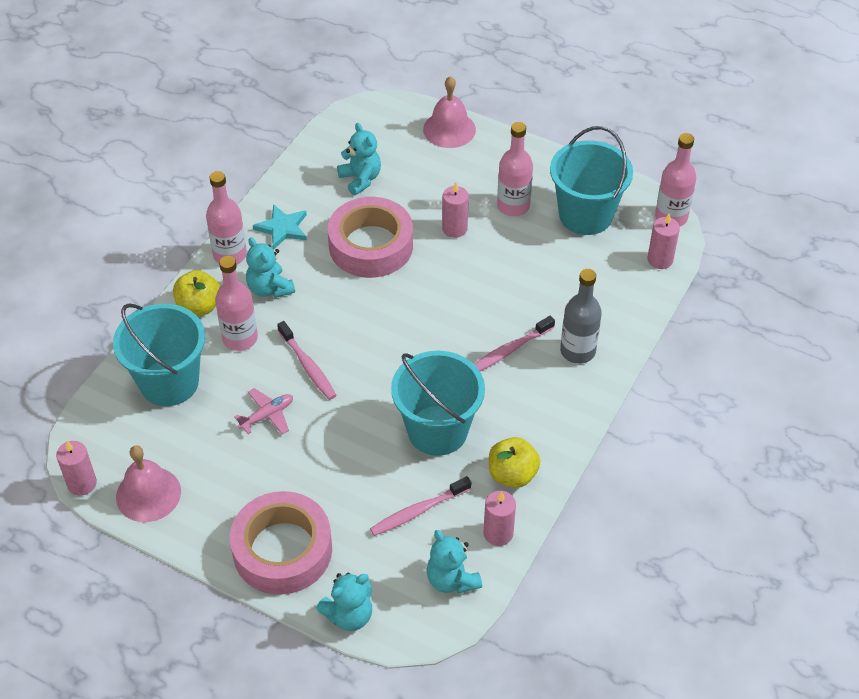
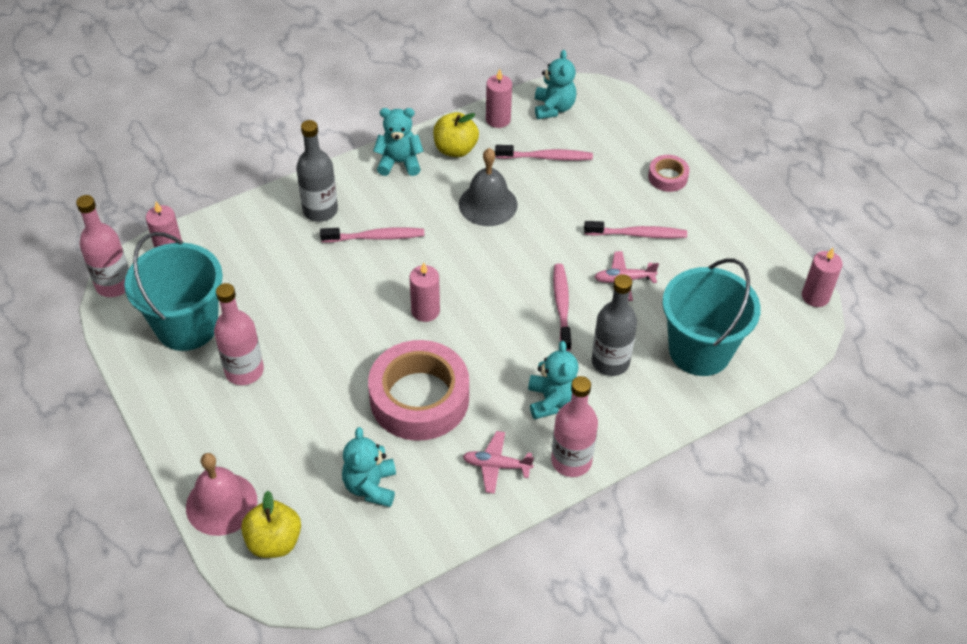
camera: 150 degrees left, 0 degrees up
(148, 494) = (759, 263): pink bell -> none
(199, 306) = (634, 415): yellow apple -> yellow apple (274, 541)
(240, 338) = (610, 362): pink bottle -> grey bottle
(279, 468) = (637, 234): none -> pink toothbrush
(282, 228) = (496, 466): turquoise star -> pink plane
(282, 550) = (667, 177): pink tape -> pink tape, size x0.46
(349, 615) = (642, 119): turquoise teddy bear -> turquoise teddy bear (399, 162)
(437, 430) = (488, 204): turquoise bucket -> grey bell
(454, 229) = (323, 375): pink candle -> pink candle (425, 311)

